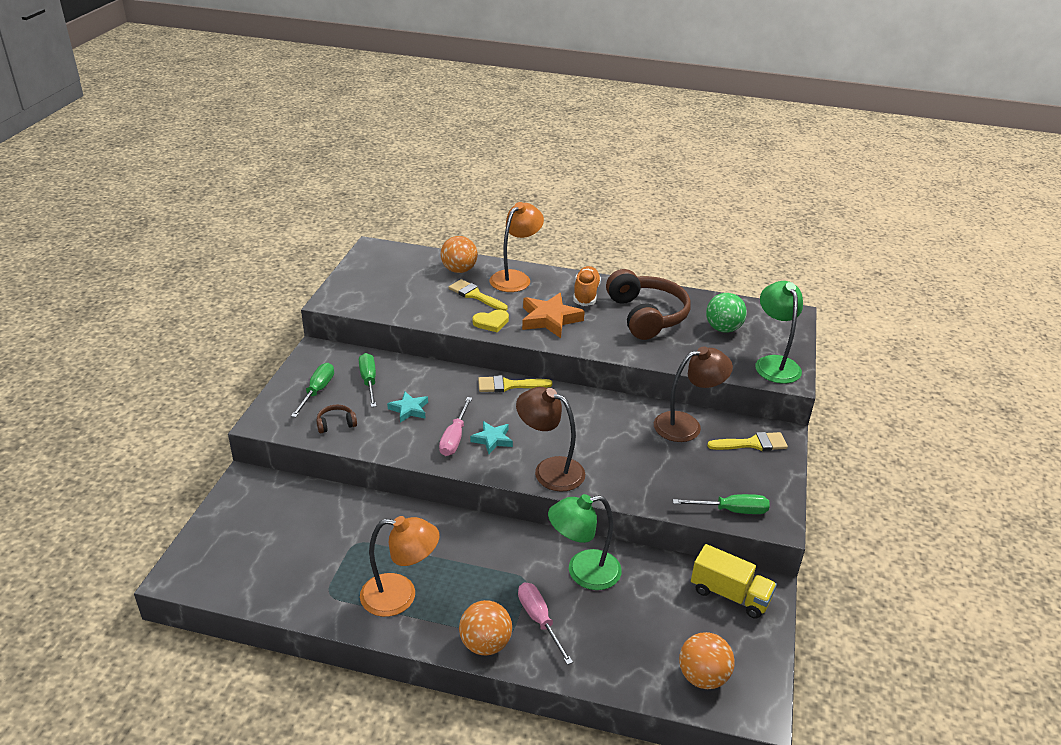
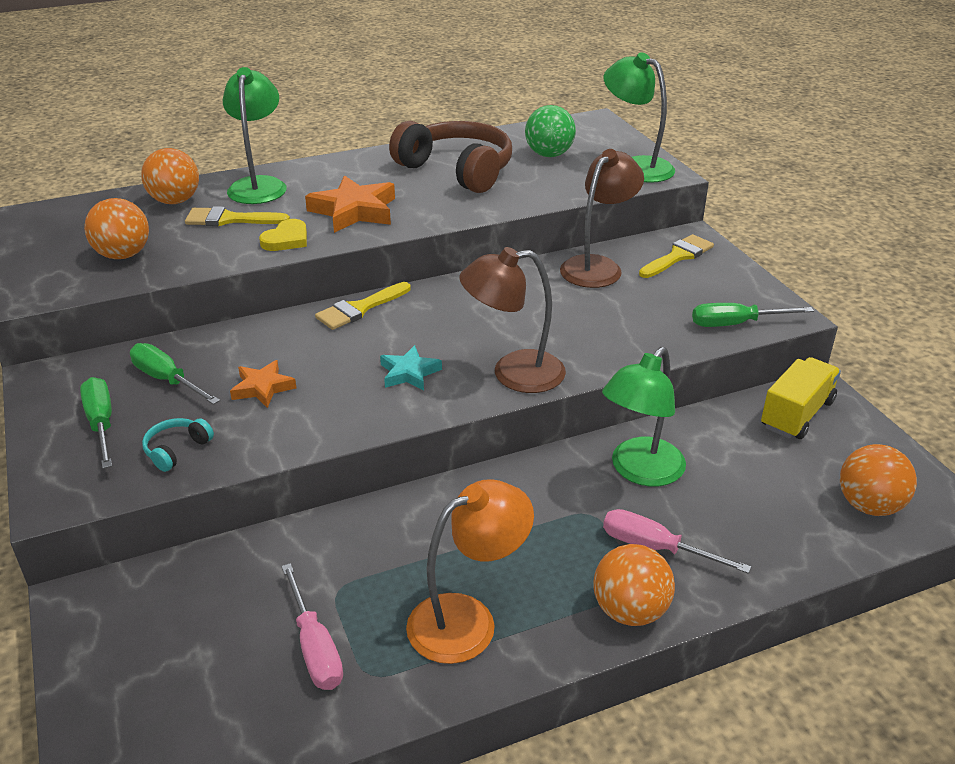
camera: 35 degrees left, 0 degrees up
(336, 424) = (176, 450): brown headphones -> turquoise headphones
(398, 295) = (123, 255): none -> orange ball
(409, 409) = (263, 388): turquoise star -> orange star
(455, 438) = (360, 392): pink screwdriver -> pink screwdriver (315, 647)
(515, 278) = (259, 185): orange lamp -> green lamp
(586, 294) = (365, 173): orange shoe -> none
(730, 595) = (797, 414): yellow truck -> yellow truck turned 45 degrees counterclockwise
(731, 510) = (736, 324): green screwdriver -> green screwdriver turned 150 degrees counterclockwise

